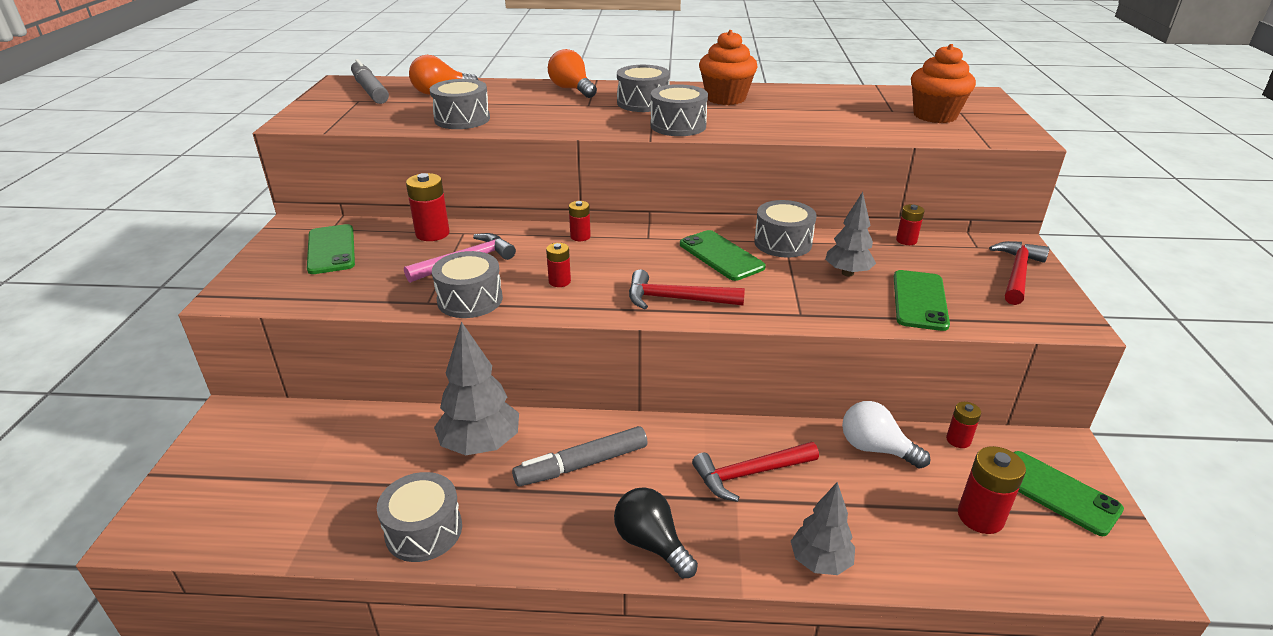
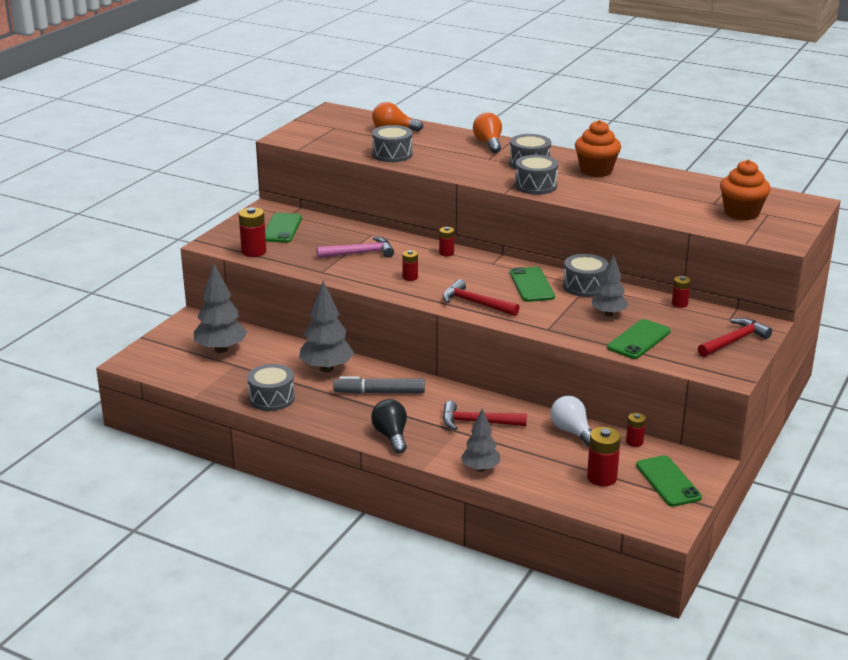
camera: 25 degrees right, 5 degrees down
(298, 459) = (221, 349): none -> grey tree
(370, 90) = (347, 120): grey marker -> none
(432, 233) = (350, 231): red battery -> red battery (254, 251)
(470, 300) = (347, 276): grey drum -> none

